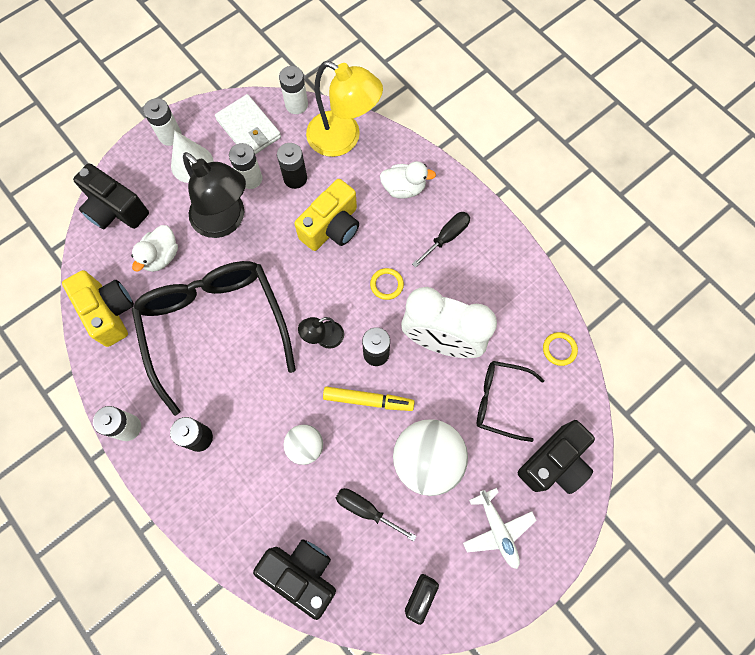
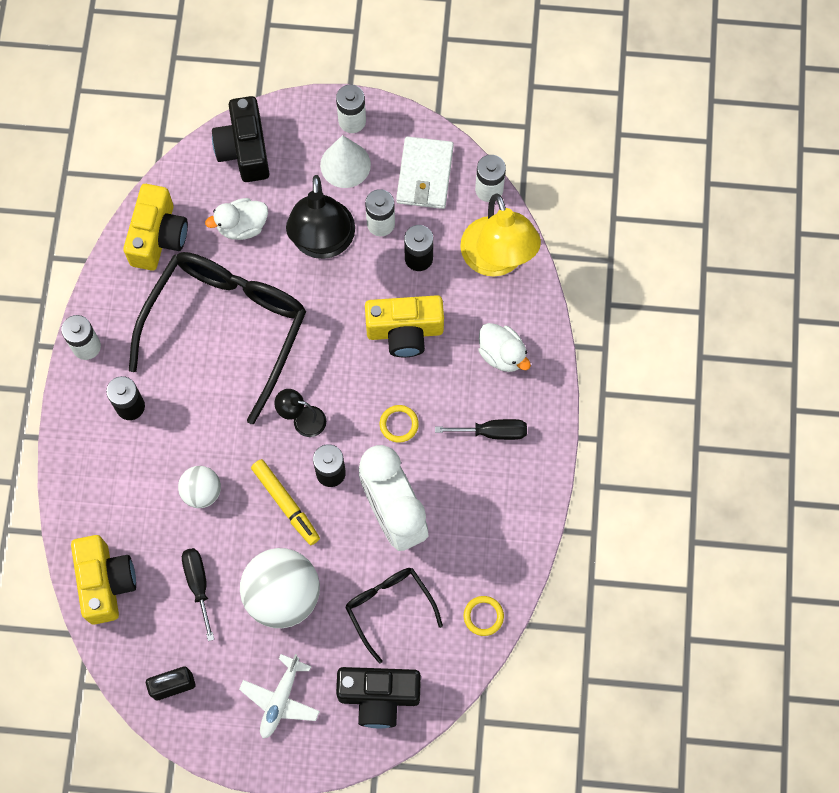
camera: 45 degrees right, 0 degrees up
(302, 573) = (106, 582): black camera -> yellow camera

